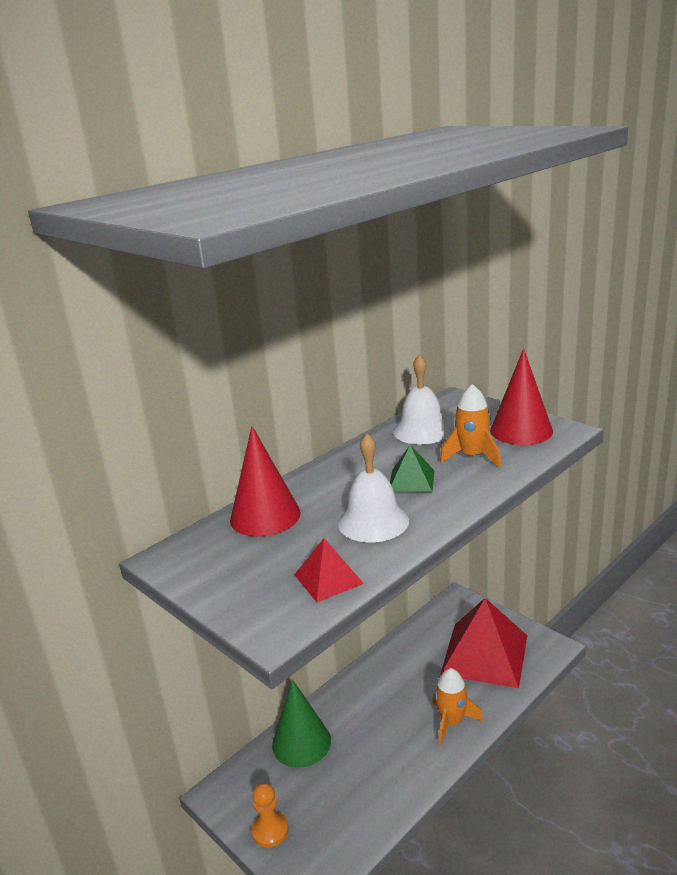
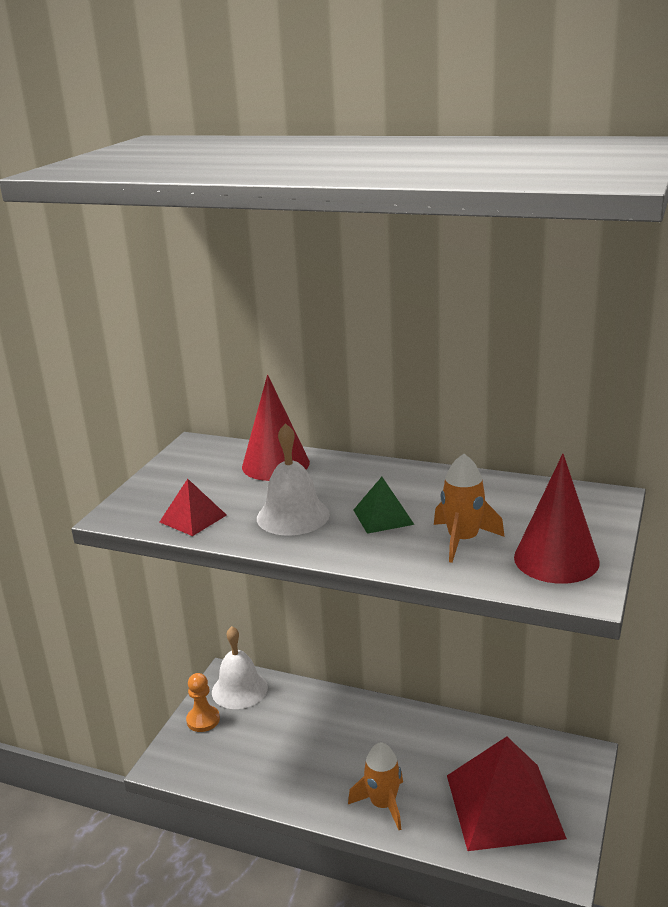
camera: 65 degrees right, 0 degrees up
(301, 742) = (301, 704): green cone -> none
(422, 431) = (501, 497): white bell -> white bell (239, 689)

